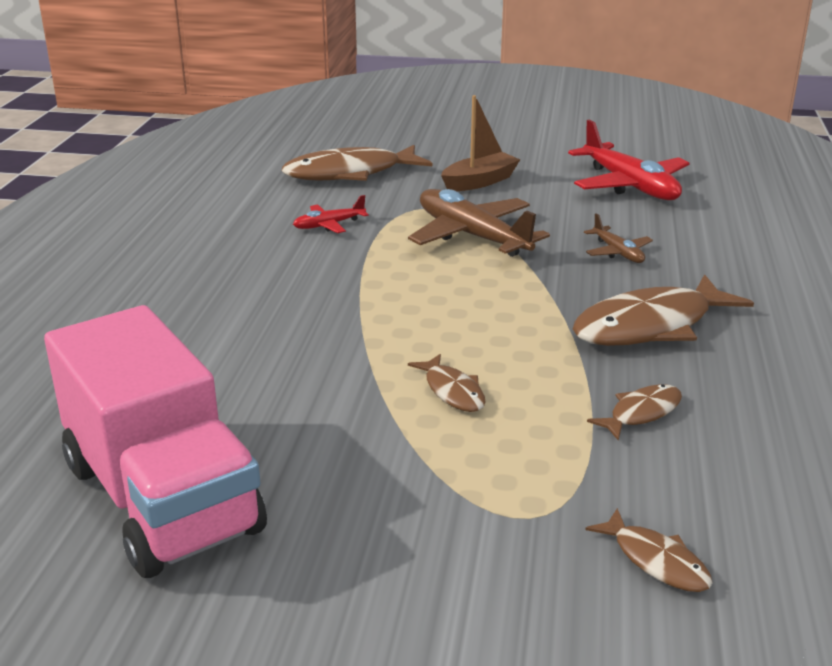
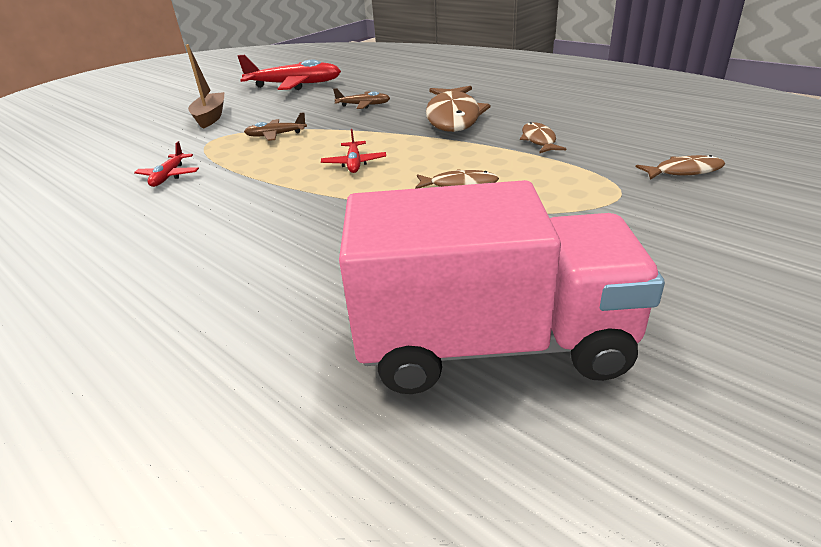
camera: 55 degrees left, 5 degrees up
(350, 173) = (107, 152): brown fish -> none
(446, 308) = (354, 163): none -> red plane
(472, 236) = (276, 135): brown plane -> brown plane, size x0.49

